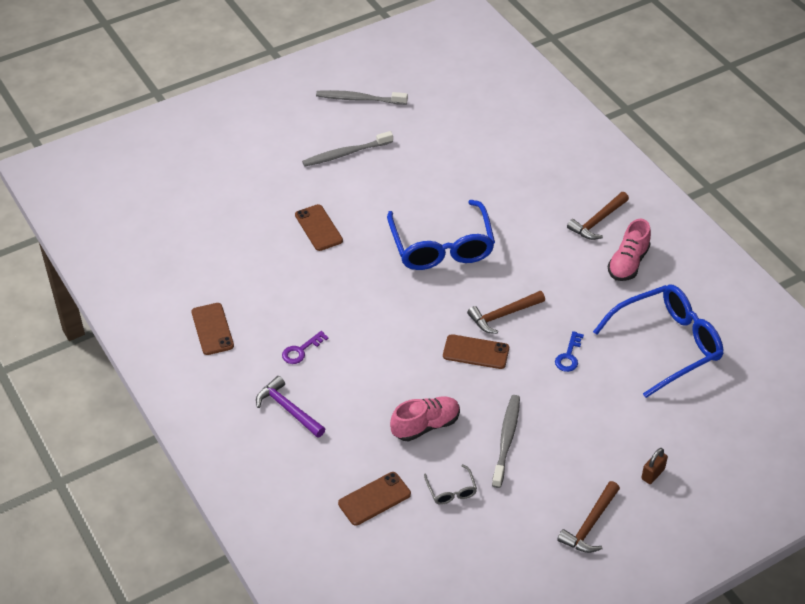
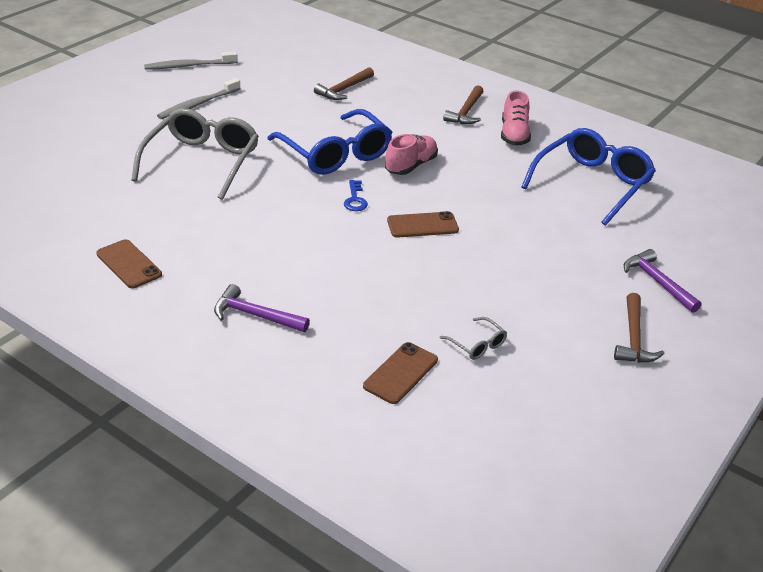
camera: 25 degrees left, 10 degrees down
(301, 350) = (240, 262): purple key -> none
(318, 228) = (202, 162): brown phone -> grey glasses
(425, 425) = (413, 295): pink shoe -> pink shoe (411, 166)
(503, 315) = (429, 192): brown hammer -> brown hammer (344, 89)
(506, 440) = (501, 288): grey toothbrush -> none
(569, 356) = (512, 210): blue key -> blue key (355, 199)
(653, 474) = (657, 282): brown padlock -> purple hammer

